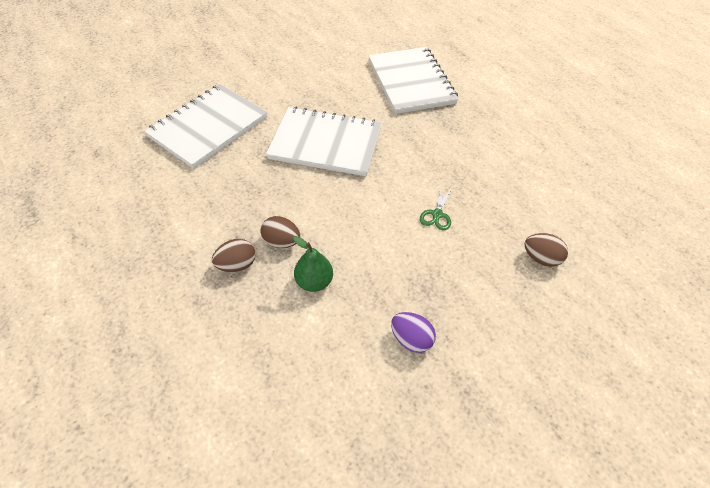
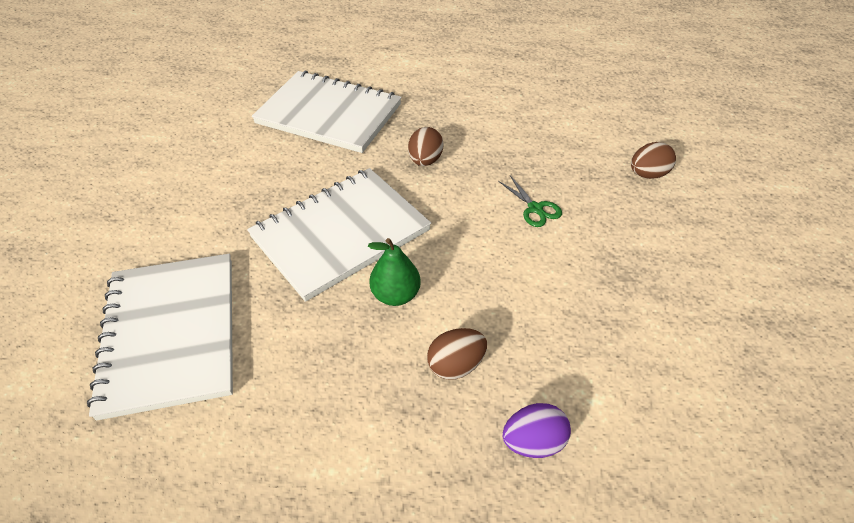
camera: 50 degrees left, 5 degrees down
(237, 264) = (453, 435): brown egg -> brown egg (425, 160)
(314, 282) = (543, 367): green pear -> green pear (395, 295)
(411, 339) = (681, 326): purple egg -> purple egg (533, 442)

